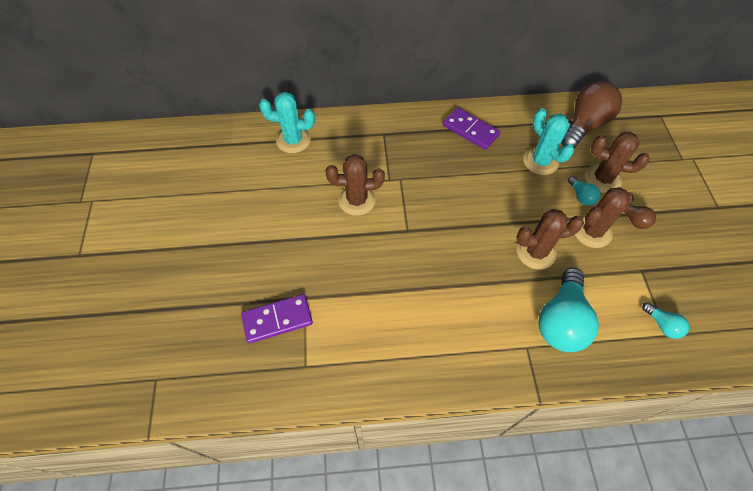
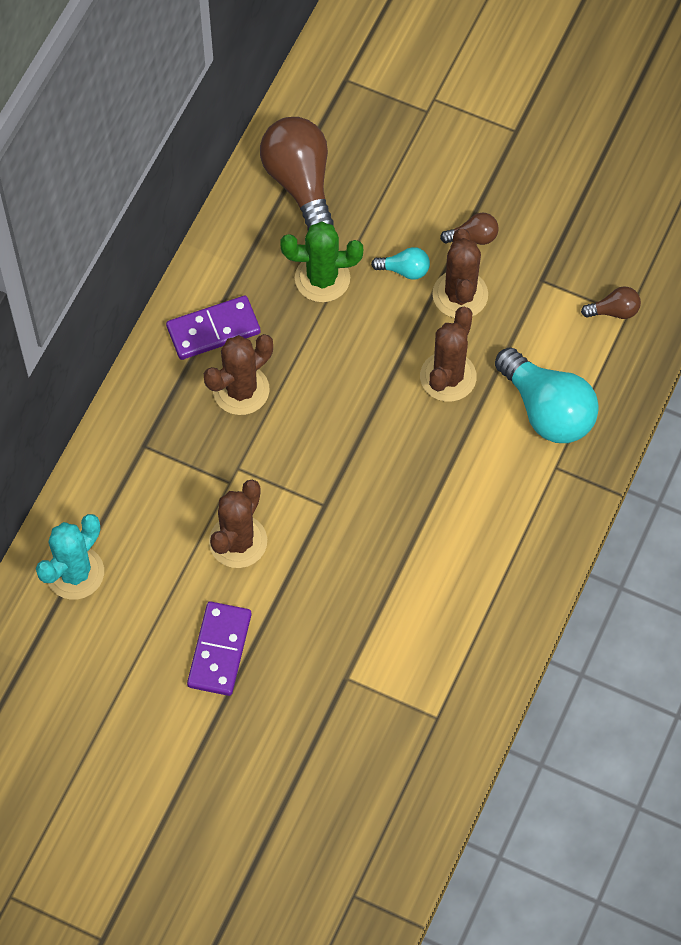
camera: 60 degrees left, 5 degrees up
(277, 320) = (357, 722): purple domino -> purple domino (220, 650)
(540, 161) = (322, 278): turquoise cactus -> green cactus
(602, 179) = (396, 226): brown cactus -> brown cactus (241, 390)
(662, 325) = (614, 311): turquoise light bulb -> brown light bulb

